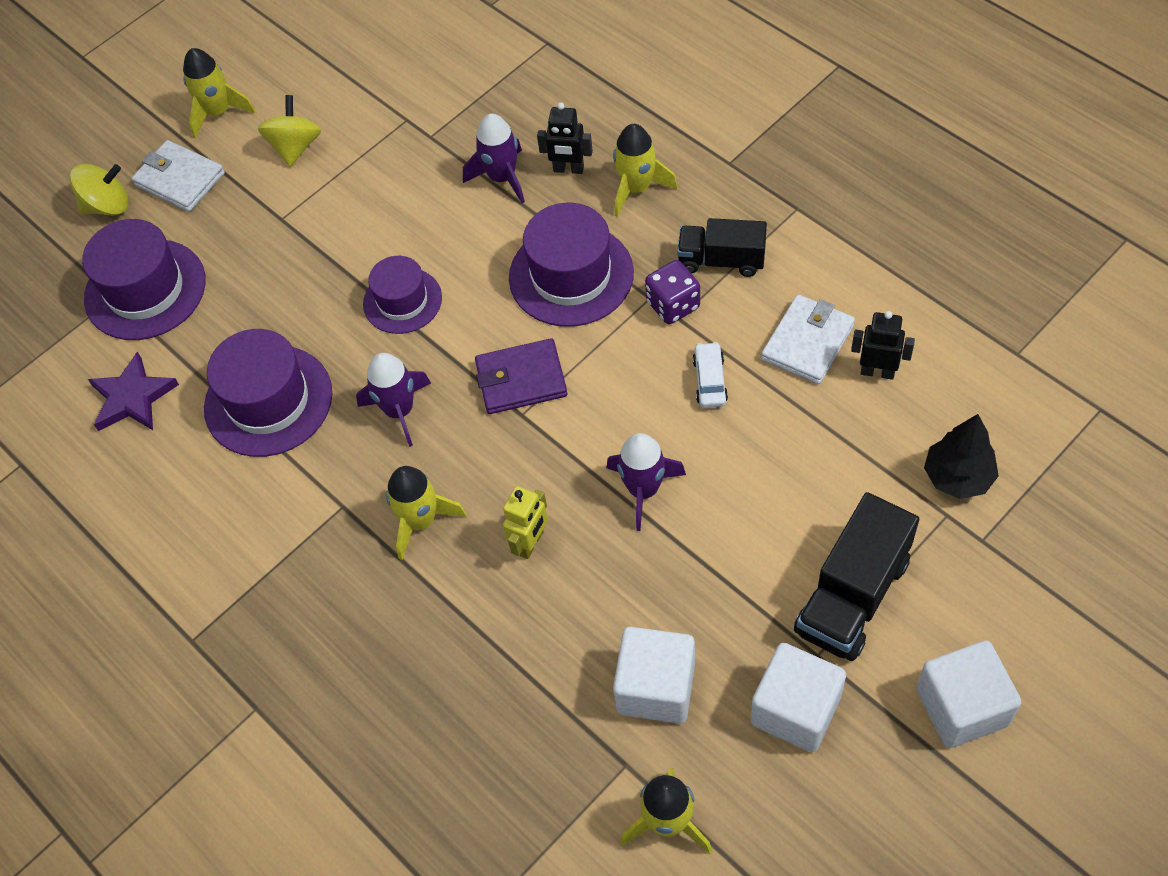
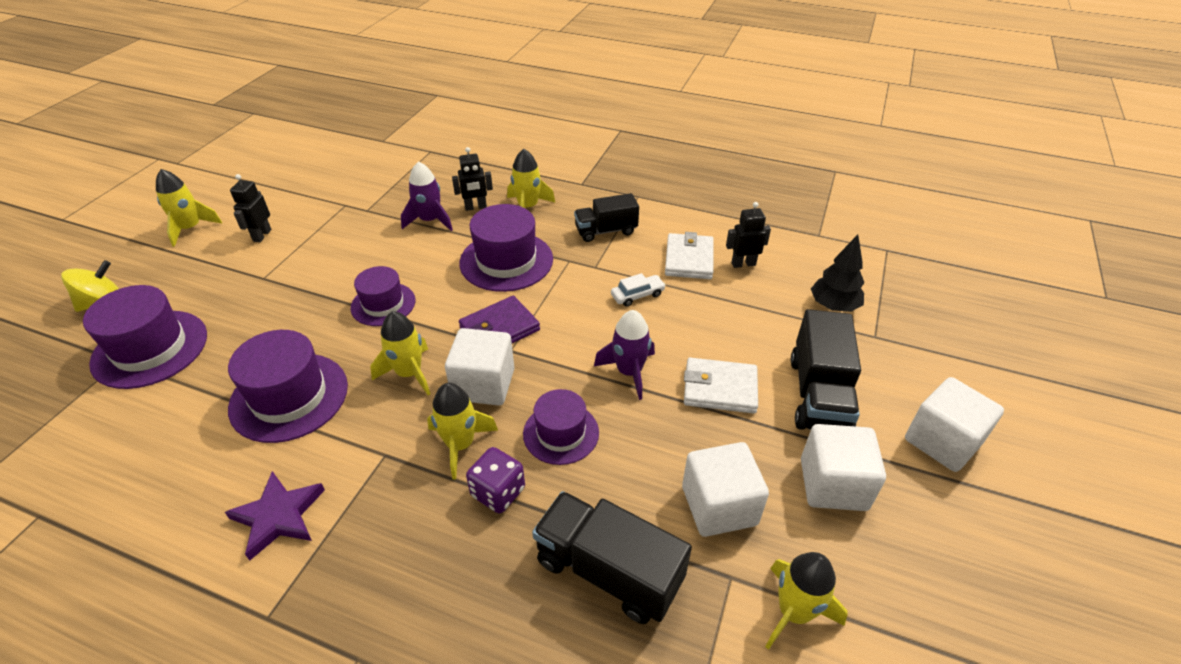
camera: 30 degrees left, 15 degrees down
(132, 397) = (154, 428): purple star -> purple star (278, 516)
(180, 179) = (166, 273): white wallet -> white wallet (720, 388)
(295, 147) = (262, 235): yellow spinning top -> black robot
(399, 411) = (409, 373): purple rocket -> yellow rocket
(473, 452) = (484, 384): none -> white cube
(509, 713) = (608, 571): none -> black truck
(531, 543) = (561, 433): yellow robot -> purple hat
(673, 305) = (587, 261): purple dice -> purple dice (498, 492)
(710, 380) = (637, 295): white car -> white car turned 90 degrees clockwise

